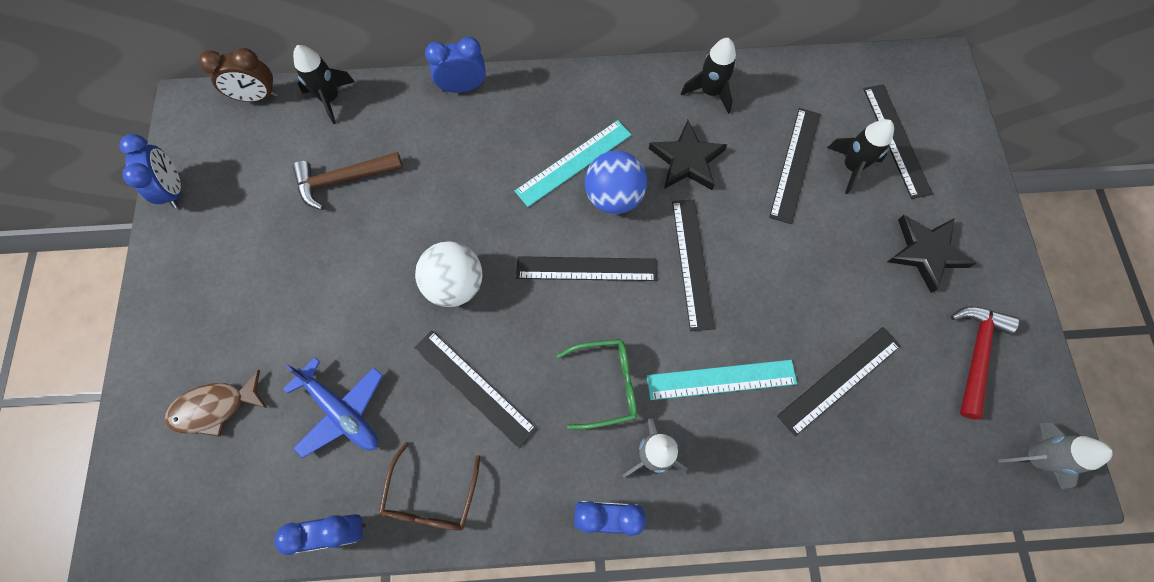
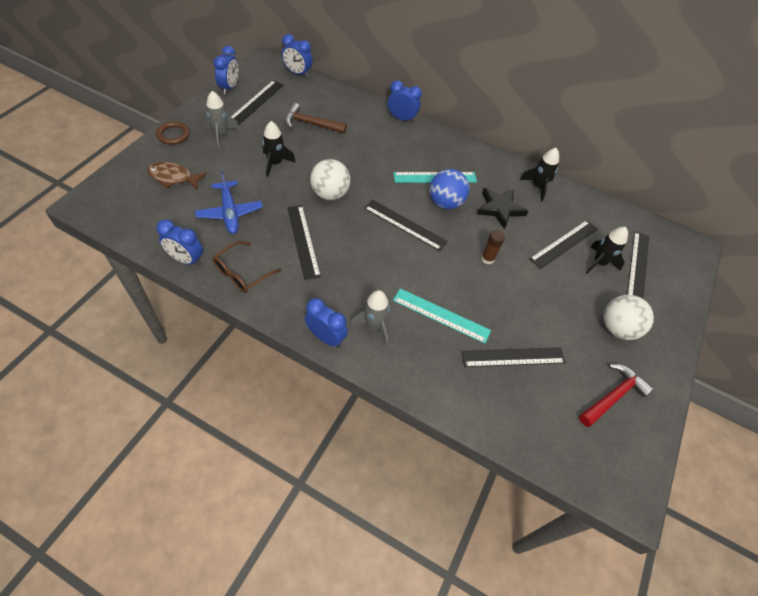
camera: 25 degrees right, 15 degrees down
(156, 333) = (173, 135): none -> brown ring
(257, 97) = (297, 73): brown clock -> blue clock
(330, 98) = (331, 90): black rocket -> black rocket (275, 163)
(606, 384) = (374, 280): green glasses -> none
(692, 263) = (466, 254): black ruler -> black ruler (256, 102)
(721, 252) = (487, 258): none -> brown glue stick
(926, 252) = (617, 328): black star -> white ball
(1034, 457) = (614, 472): grey rocket -> grey rocket (221, 134)

